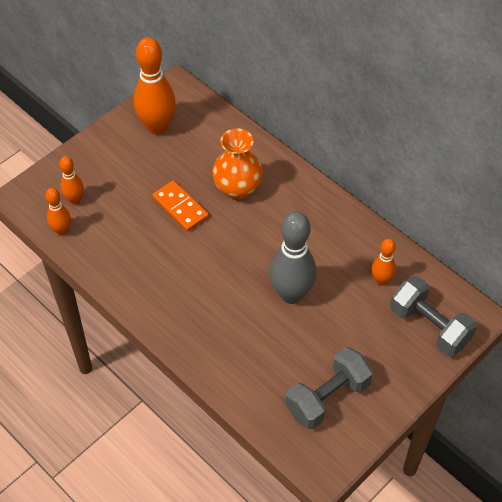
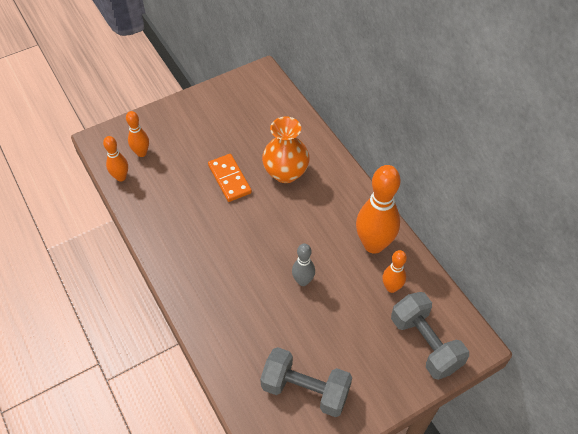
camera: 15 degrees right, 0 degrees up
(157, 127) = (234, 105): orange bowling pin -> orange bowling pin (373, 244)
(291, 294) = (303, 281): grey bowling pin -> grey bowling pin, size x0.53
(327, 397) = (305, 389): grey dumbbell -> grey dumbbell turned 45 degrees clockwise

